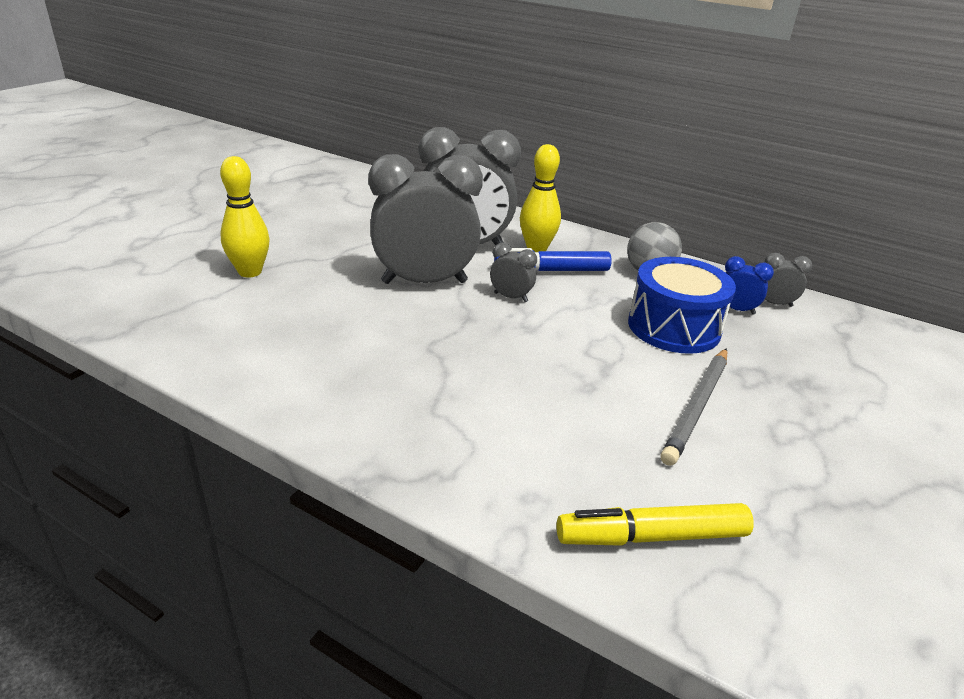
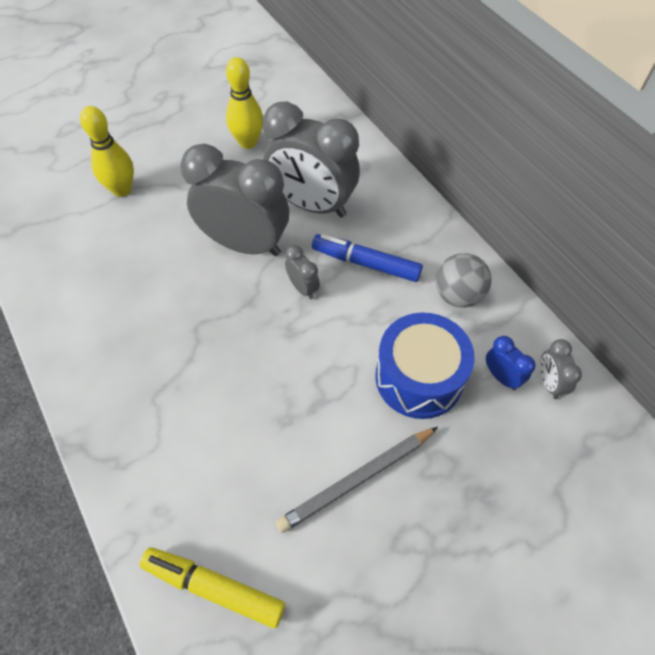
camera: 30 degrees right, 25 degrees up
(536, 248) = (375, 227): yellow bowling pin -> yellow bowling pin (248, 142)
(774, 304) = (549, 382): grey clock -> grey clock turned 135 degrees counterclockwise

